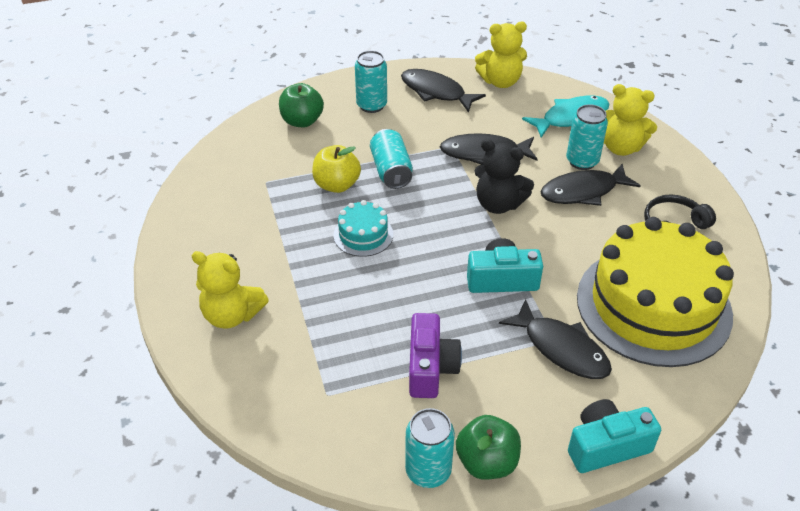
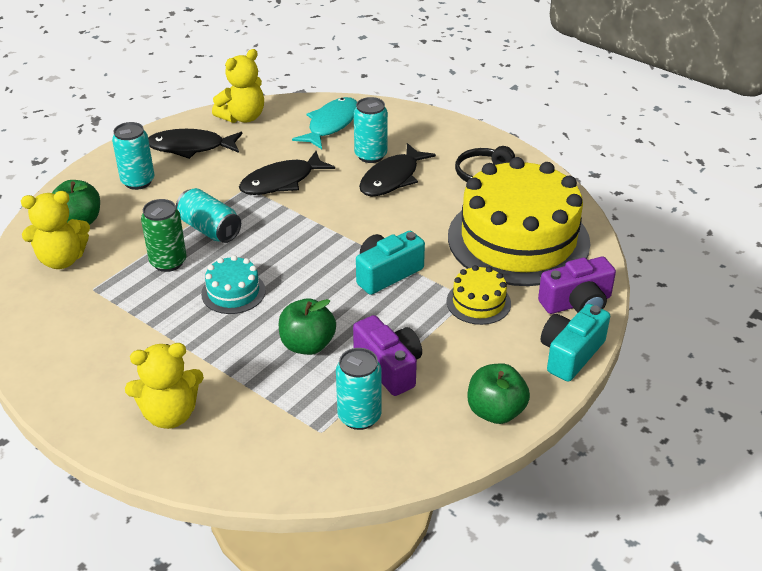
camera: 35 degrees left, 5 degrees down
(337, 185) = (168, 262): yellow apple -> green can
(381, 311) = (307, 345): none -> green apple
(428, 471) = (457, 442): turquoise can -> turquoise can (359, 416)
(498, 204) = (331, 217): black teddy bear -> none
(561, 348) = (478, 302): black fish -> yellow cake
(621, 147) = (392, 132): yellow teddy bear -> yellow teddy bear (62, 259)
(657, 398) = (577, 303): none -> purple camera

